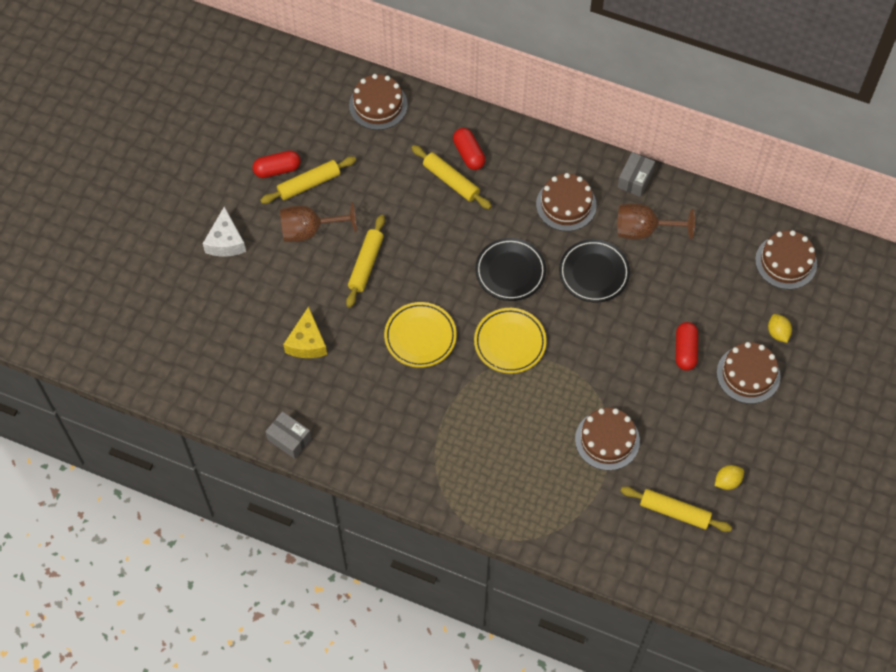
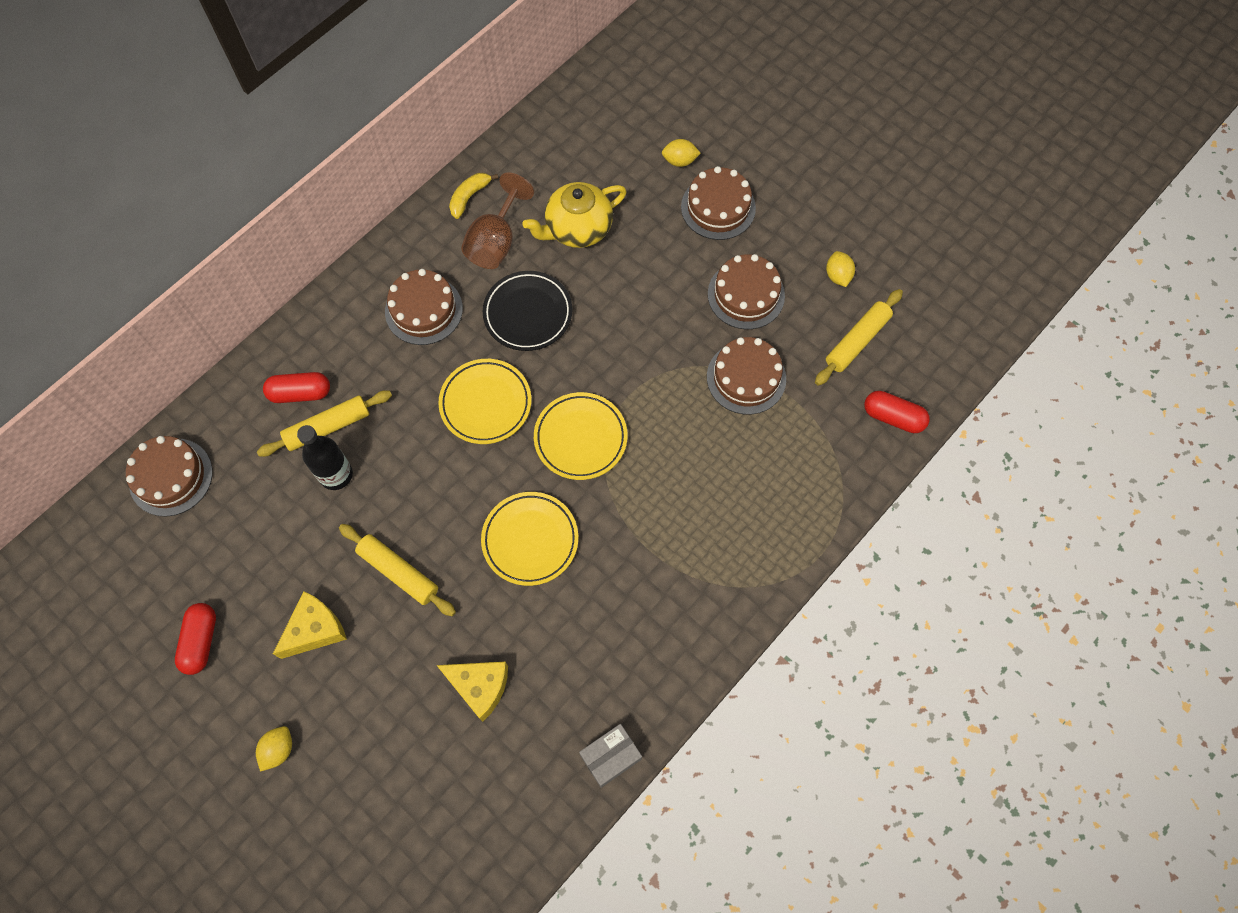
camera: 70 degrees left, 5 degrees up
(226, 241) = (278, 749): white cheese -> yellow lemon
(309, 184) = (244, 606): yellow rolling pin -> none
(309, 231) = (315, 629): brown goblet -> yellow cheese
(419, 200) = (336, 475): none -> black bottle
(510, 271) = (485, 403): black plate -> yellow plate
(635, 179) = (426, 226): grey box -> none
(673, 199) = (469, 197): none -> yellow banana
(681, 281) = (577, 229): none -> yellow teapot
(685, 351) = (665, 257): red capsule -> red capsule (893, 417)
(786, 262) = (598, 120): brown cake -> brown cake (746, 295)

